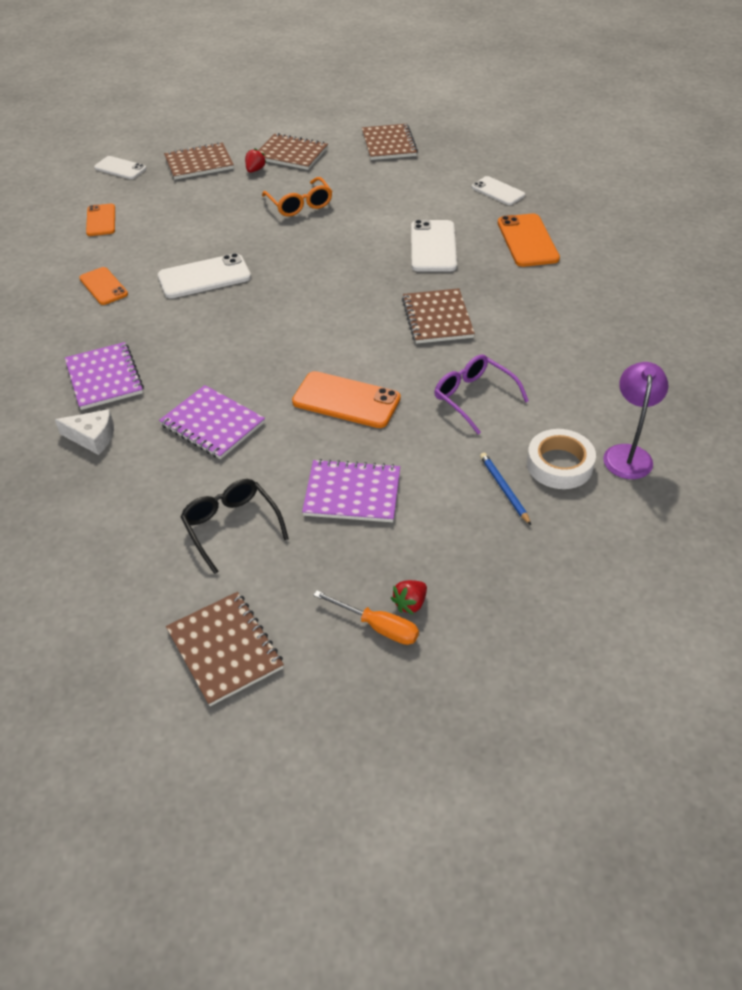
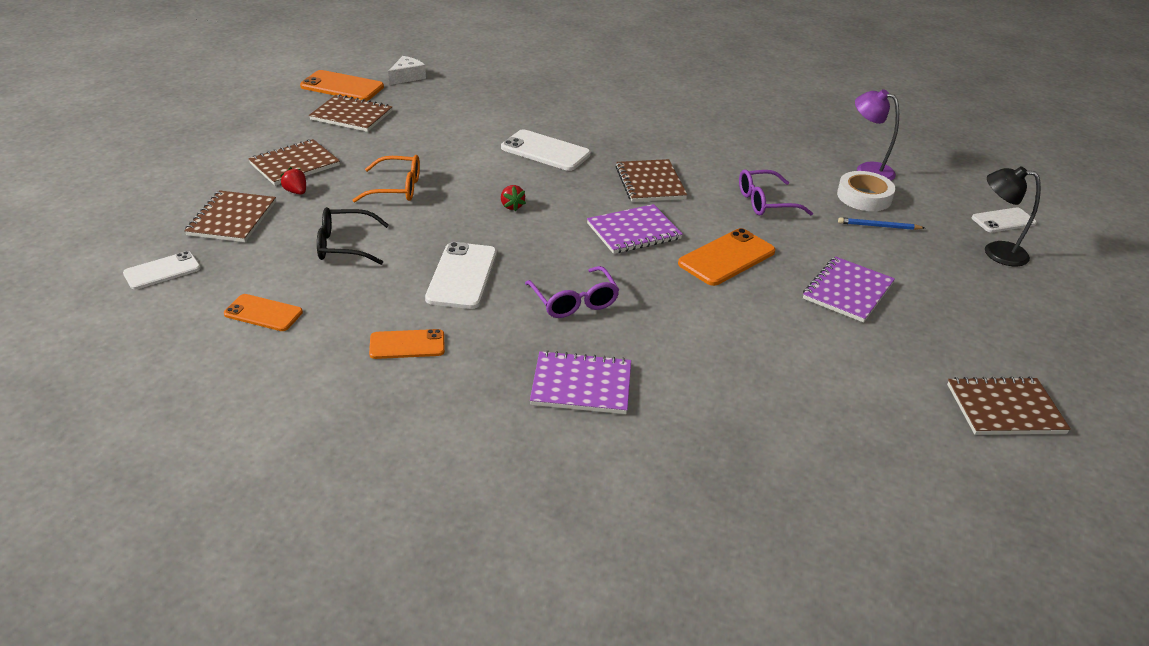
camera: 65 degrees left, 10 degrees down
(92, 437) = (677, 417): white cheese -> white cheese (407, 77)
(210, 339) = (574, 301): none -> purple glasses
(212, 424) = (709, 336): purple notebook -> purple notebook (634, 231)
(231, 526) = (857, 364): black glasses -> black glasses (344, 245)
(378, 627) = (1002, 326): orange screwdriver -> none
(410, 603) = (983, 304): red strawberry -> red strawberry (512, 206)
(437, 318) = (650, 183): brown notebook -> brown notebook turned 60 degrees clockwise
(498, 191) = (496, 99): white phone -> white phone (1003, 220)
(527, 241) = (582, 113): orange phone -> orange phone (342, 87)
(537, 599) = (996, 252): none -> black lamp

